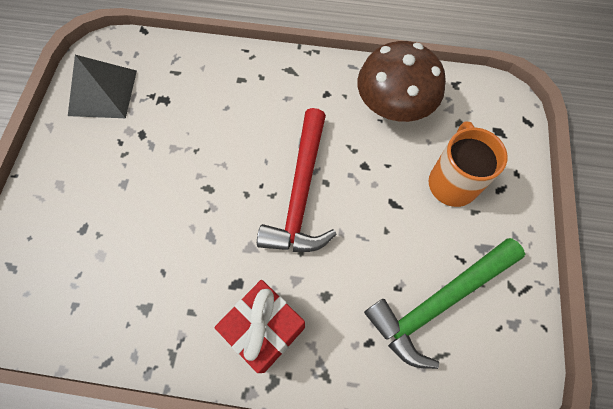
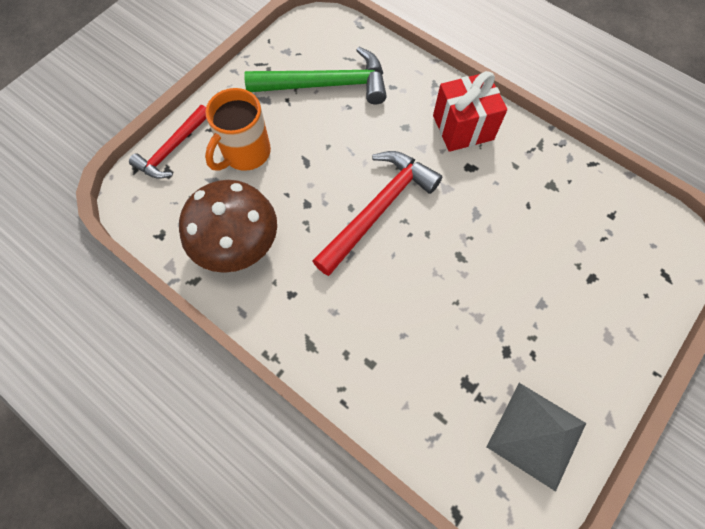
camera: 150 degrees left, 0 degrees up
(515, 152) = (172, 149): none -> red hammer

